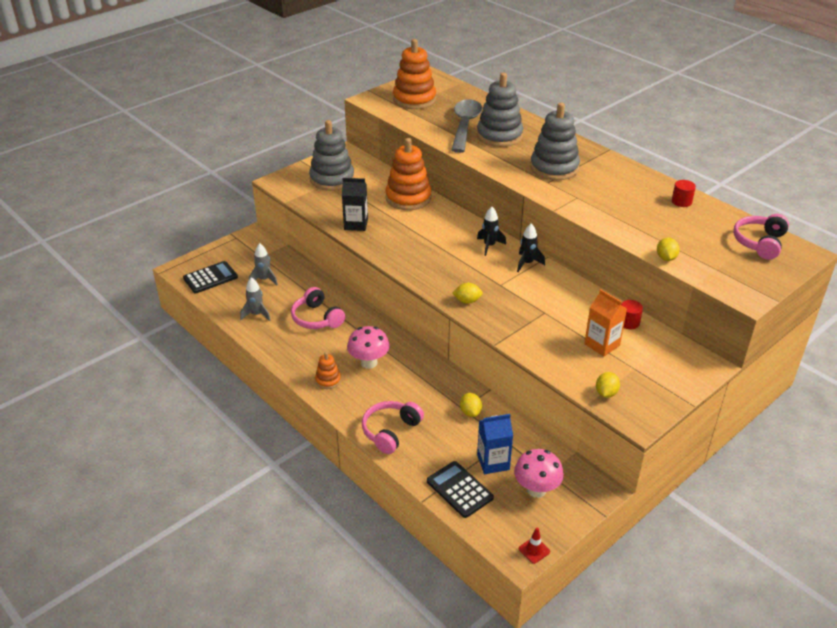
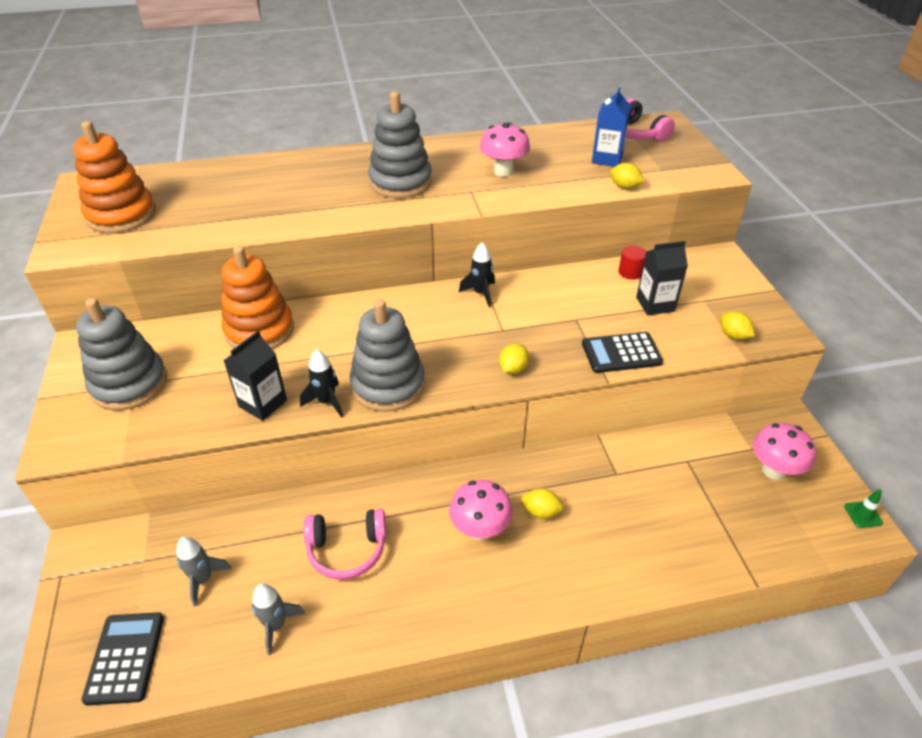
camera: 60 degrees left, 5 degrees up
(328, 380) = (485, 592): orange stacking toy -> none
(390, 431) = (622, 563): pink headphones -> none
(459, 489) = (751, 538): black calculator -> black calculator (621, 353)
(465, 125) = (237, 203): grey spoon -> none
(470, 412) = (627, 469): yellow lemon -> yellow lemon (541, 512)
(489, 246) = (423, 307): black rocket -> black rocket (326, 402)
(493, 462) = (718, 487): blue carton -> blue carton (607, 159)
(499, 136) = (292, 189): grey stacking toy -> grey stacking toy (388, 385)
(534, 550) = (863, 514): red traffic cone -> green traffic cone
(602, 344) = (655, 304): orange carton -> black carton
(619, 201) = (503, 171): none -> pink mushroom
(681, 201) = (537, 141): red cylinder -> none

